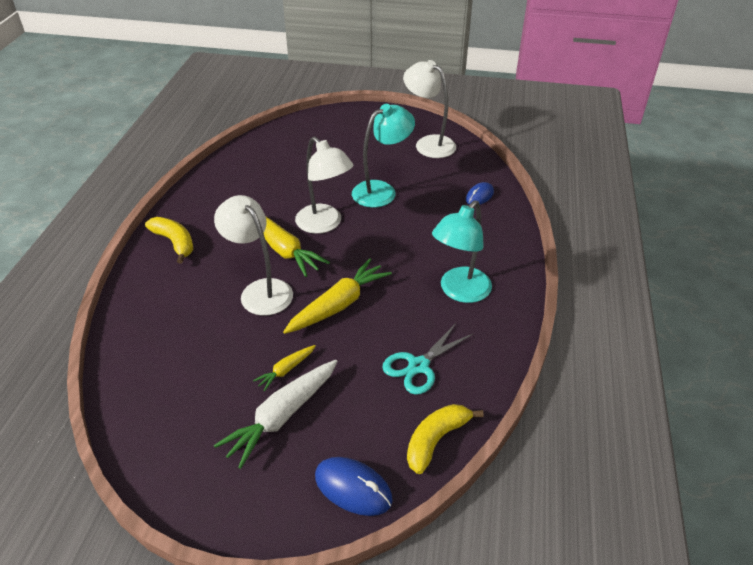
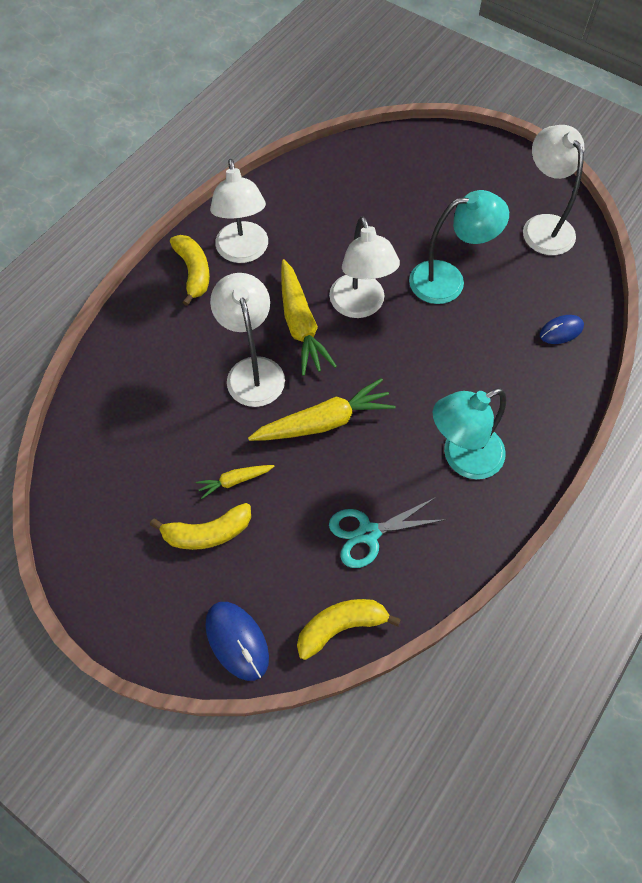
camera: 25 degrees right, 20 degrees up
(211, 218) = (243, 252): none -> white lamp
(282, 416) = (207, 533): white carrot -> yellow banana

